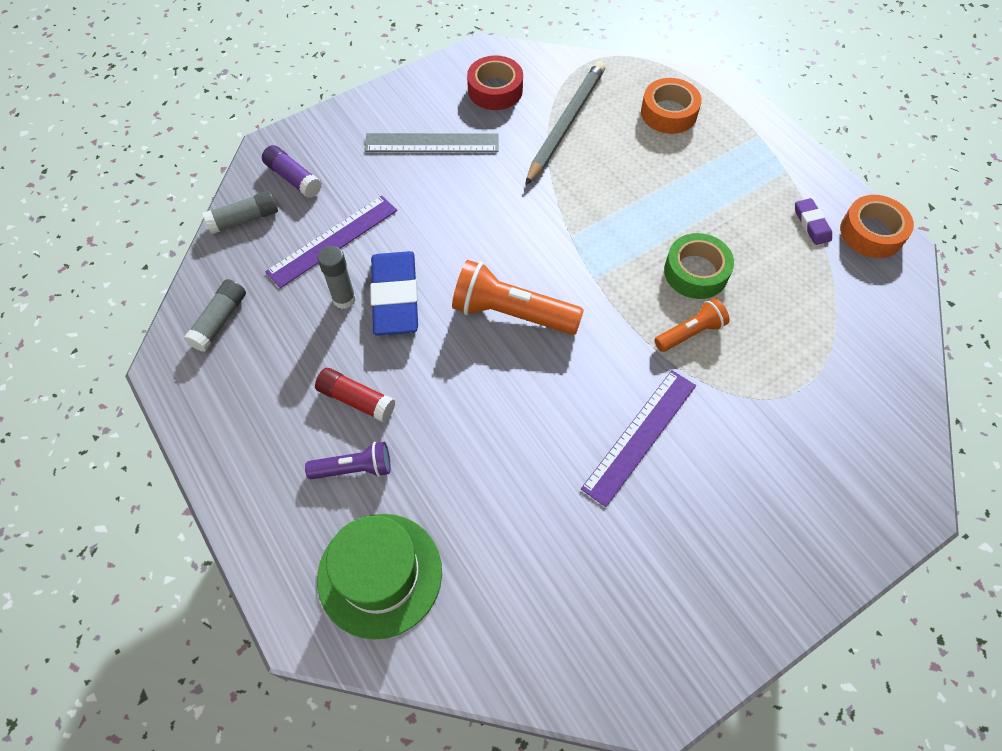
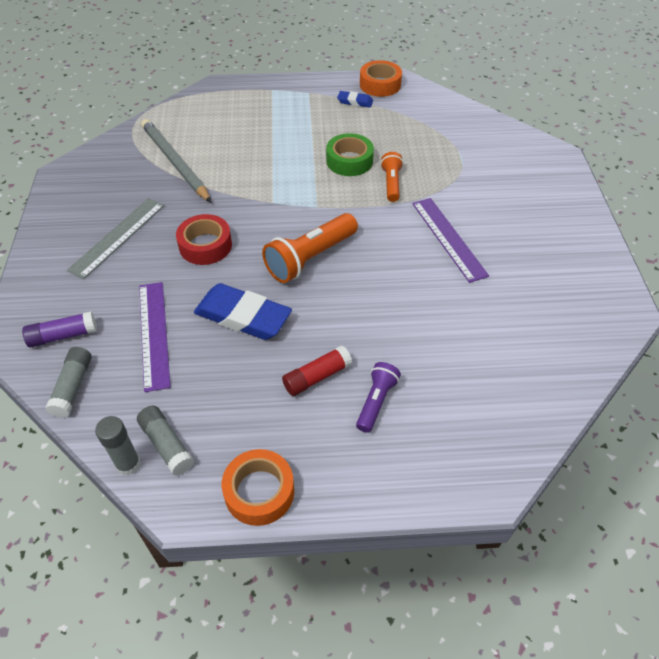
camera: 60 degrees left, 10 degrees down
(344, 299) = (218, 349): grey glue stick -> grey glue stick (128, 464)
(380, 574) = (472, 419): green hat -> none
(495, 90) = (105, 183): red tape -> red tape (205, 245)
(668, 113) = (216, 115): orange tape -> orange tape (259, 492)
(811, 224) = (355, 102): purple eraser -> blue eraser

